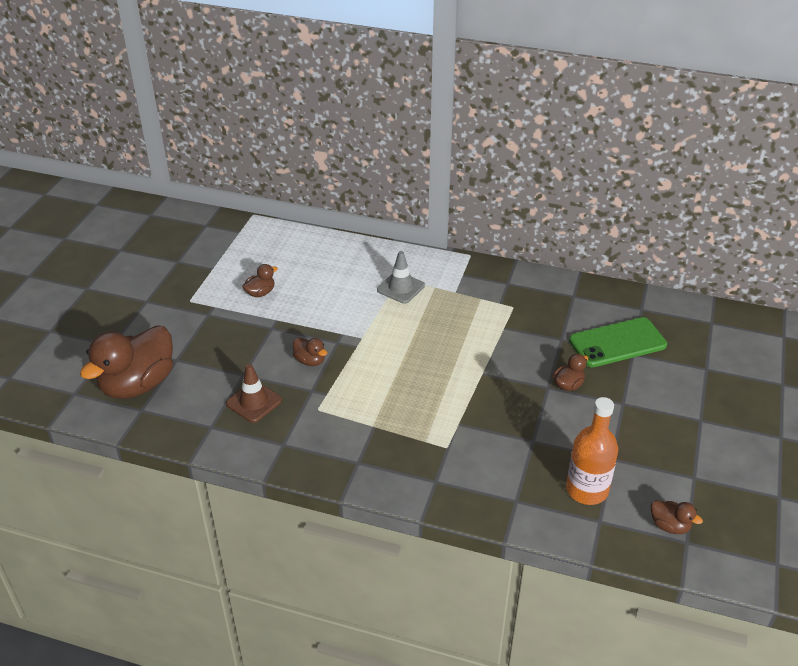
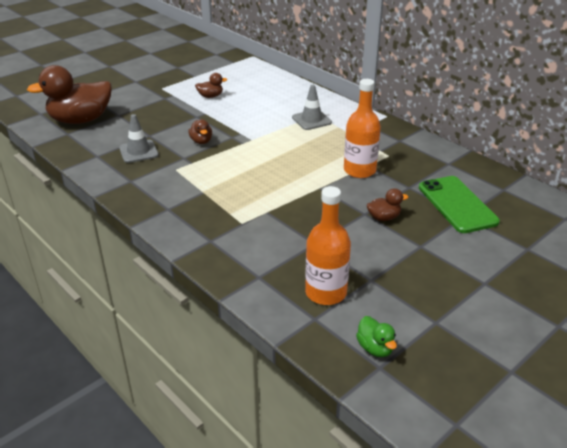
camera: 30 degrees right, 5 degrees down
(254, 402) = (138, 152): brown traffic cone -> grey traffic cone
(501, 336) = (359, 170): none -> orange bottle
(617, 343) = (457, 204): green phone -> green phone turned 60 degrees clockwise
(669, 526) = (375, 348): brown duck -> green duck

